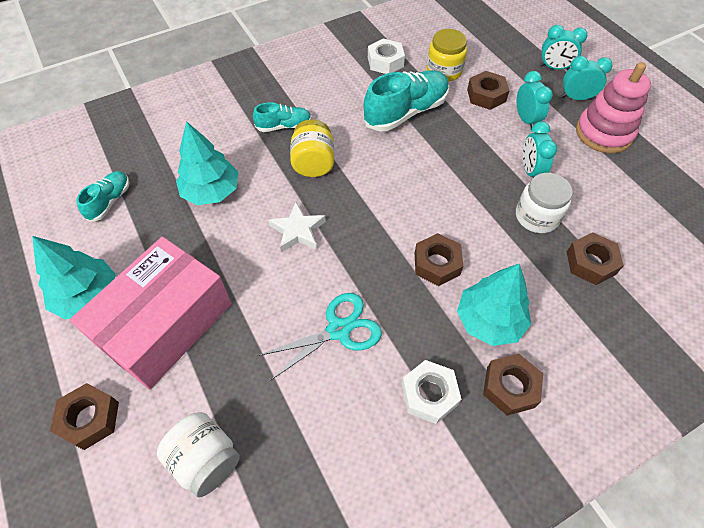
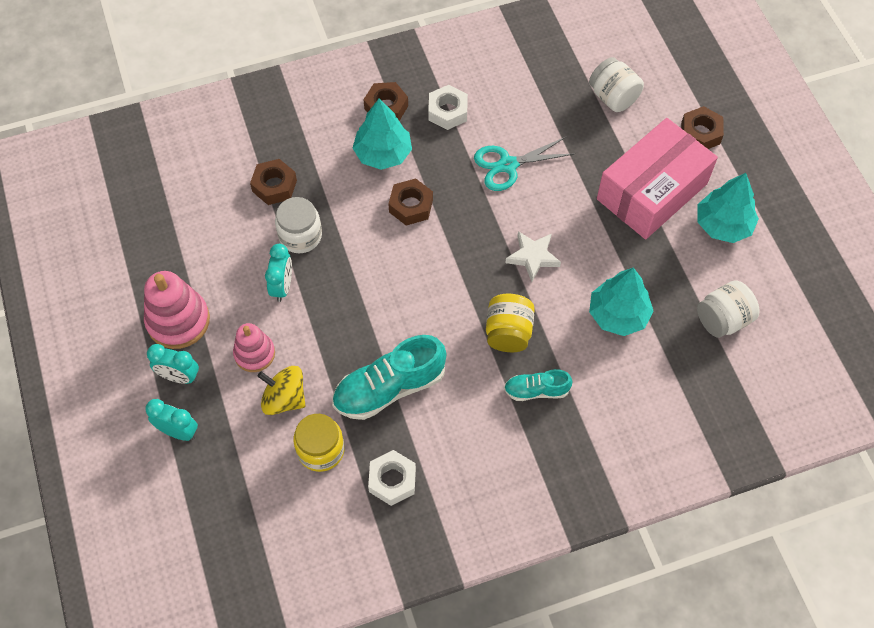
camera: 170 degrees left, 5 degrees up
(109, 201) = (723, 319): turquoise shoe -> white jar
(486, 95) = (284, 399): brown nut -> yellow spinning top
(526, 120) = (254, 354): turquoise clock -> pink stacking toy

